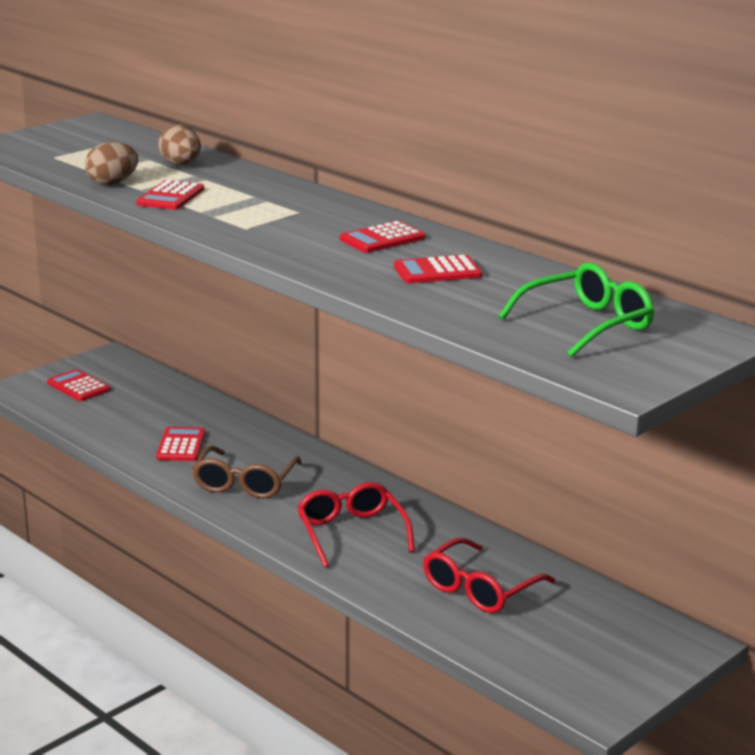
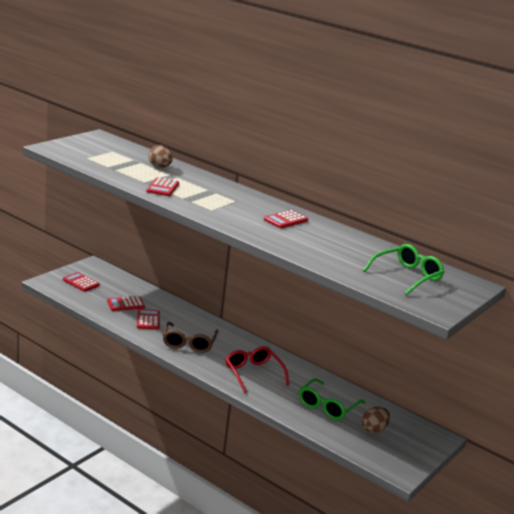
camera: 10 degrees left, 0 degrees up
(112, 183) = (127, 177): brown egg -> brown egg (373, 429)
(437, 271) = (321, 241): red calculator -> red calculator (125, 304)
(480, 589) = (327, 406): red glasses -> green glasses

